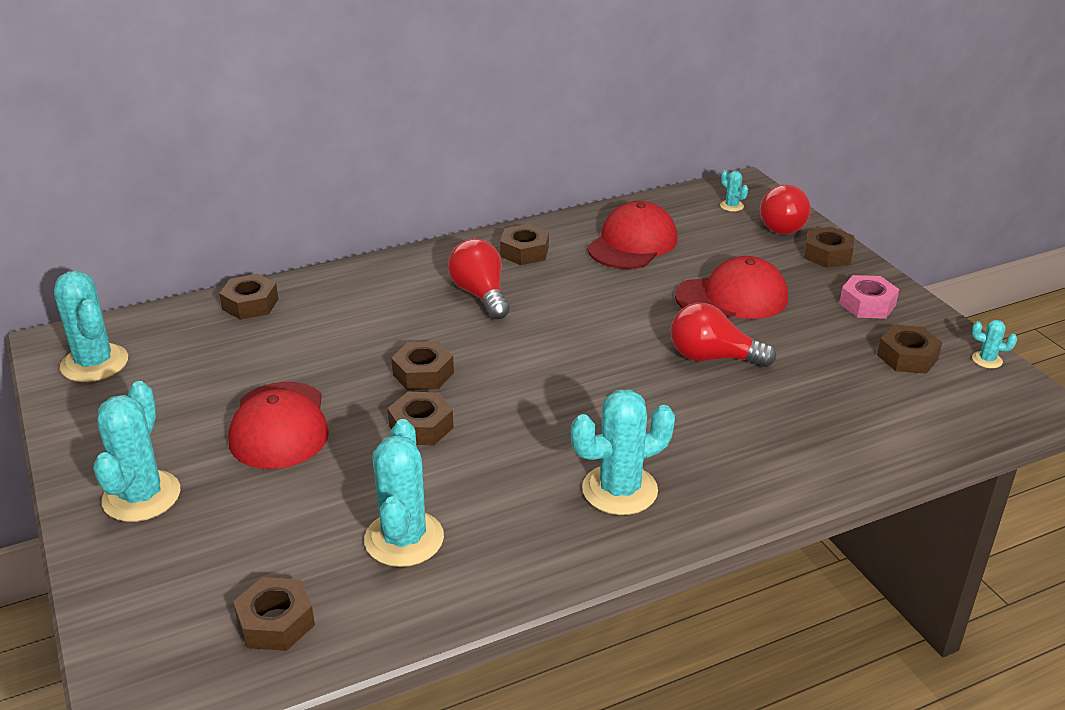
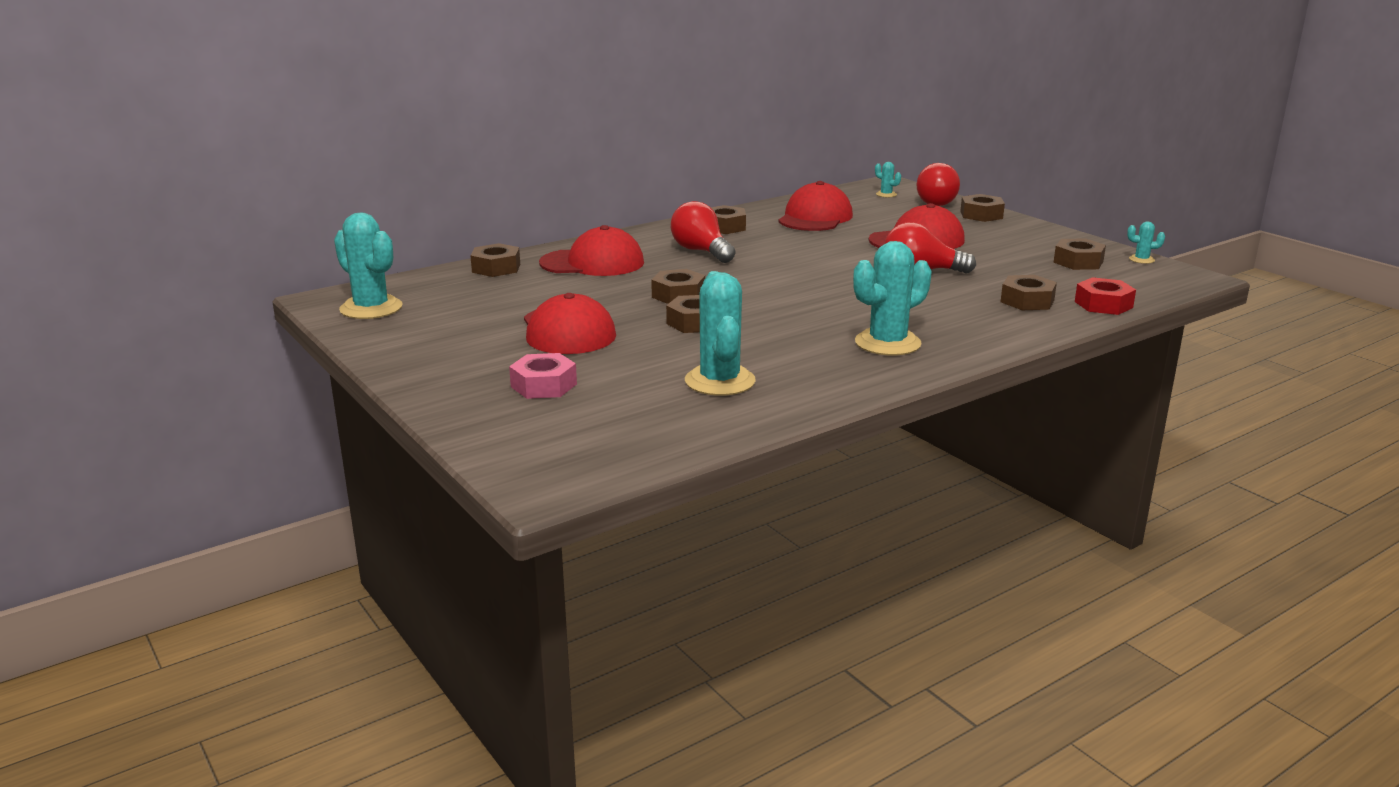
camera: 10 degrees left, 10 degrees down
(141, 496) = (466, 376): turquoise cactus -> none
(276, 622) = (636, 432): brown nut -> brown nut (1027, 301)
(355, 305) = (592, 263): none -> red cap
(867, 304) = (1029, 238): pink nut -> pink nut (544, 385)
(904, 444) = (1103, 304): none -> red nut

